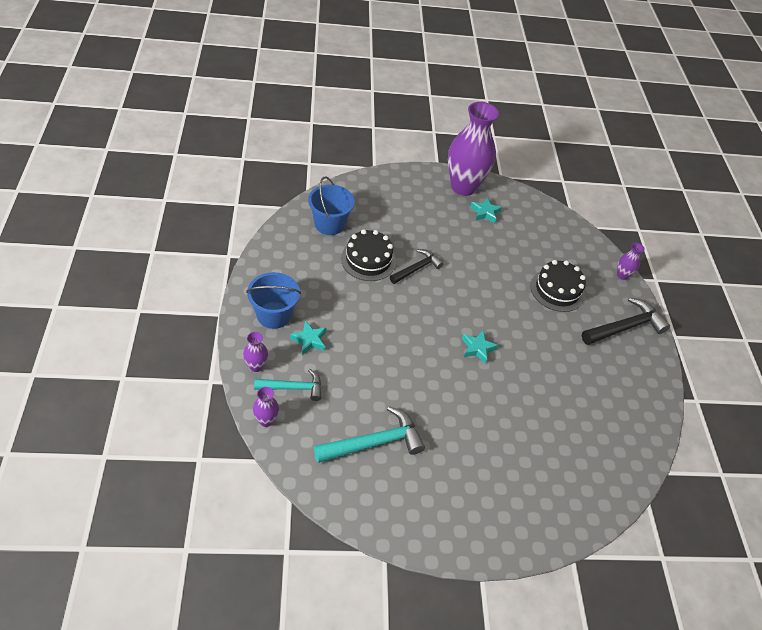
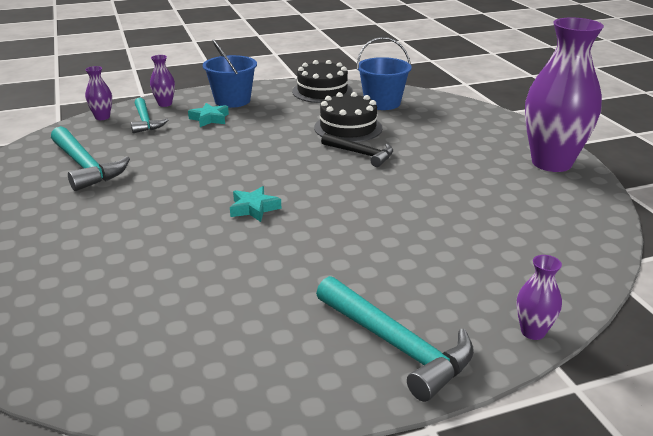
camera: 80 degrees right, 20 degrees down
(485, 213) = (520, 184): turquoise star -> none
(557, 290) = (422, 261): black cake -> black cake (322, 91)
(625, 327) = (396, 345): black hammer -> turquoise hammer

